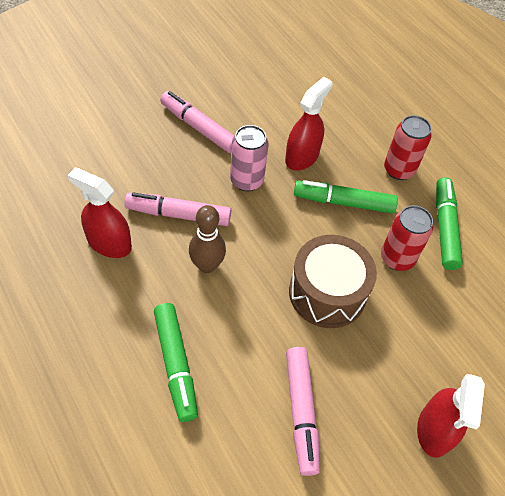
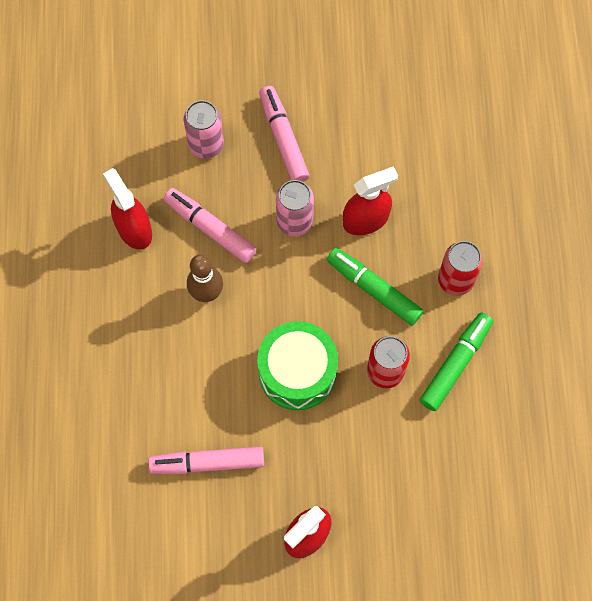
camera: 35 degrees right, 15 degrees up
(136, 155) = (206, 145): none -> pink can
(175, 364) = (130, 370): green marker -> none
(301, 412) = (207, 462): pink marker -> pink marker turned 60 degrees clockwise
(327, 293) = (297, 372): brown drum -> green drum

